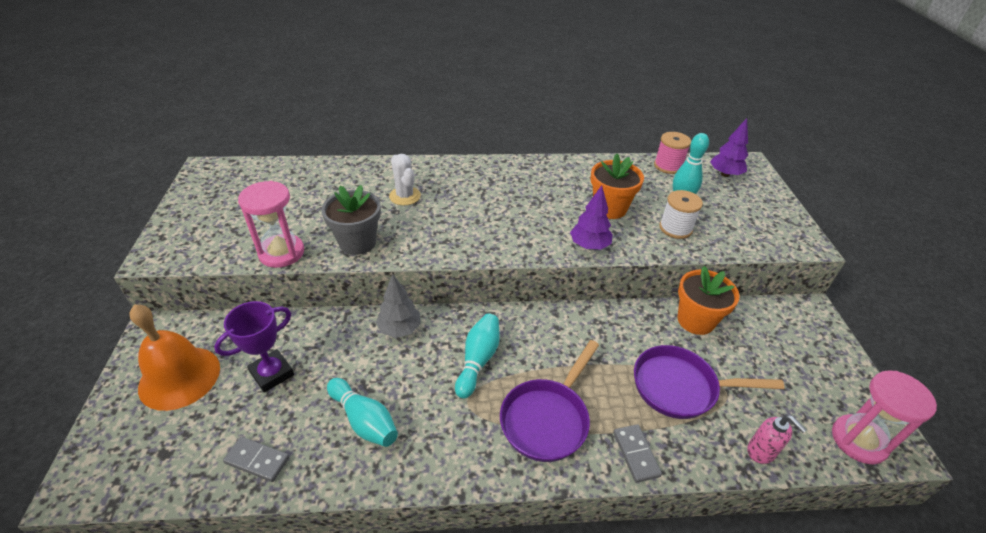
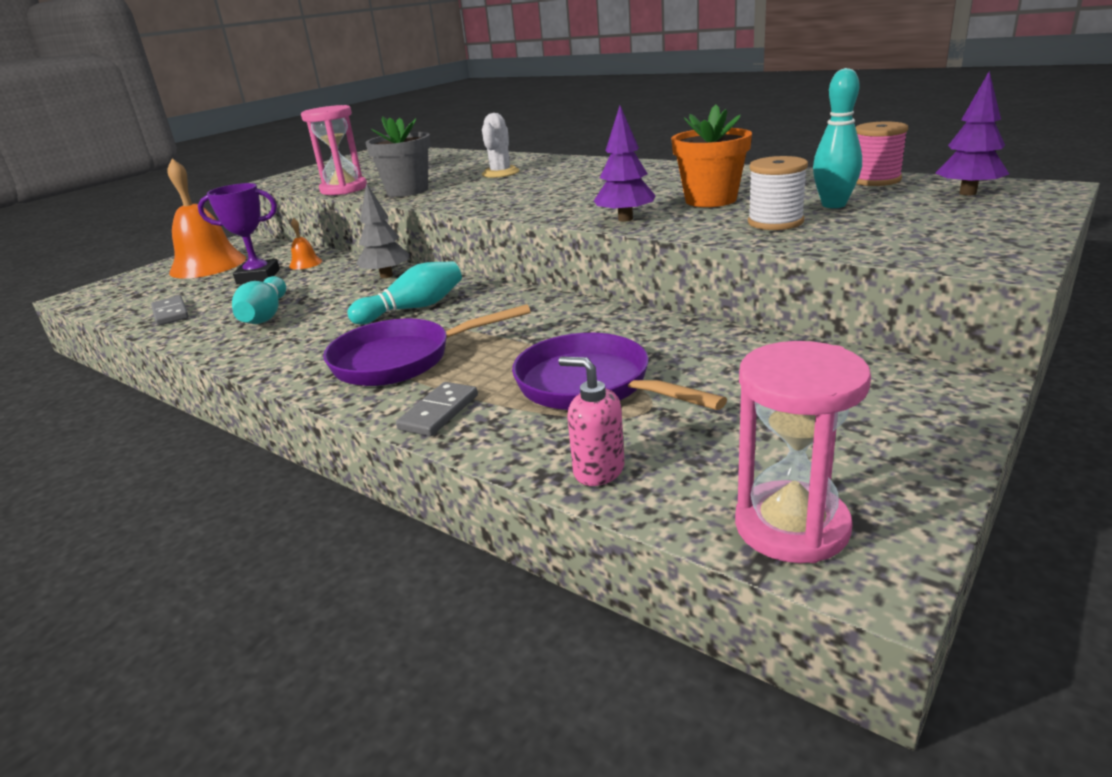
camera: 45 degrees right, 15 degrees down
(294, 338) = (305, 263): none -> orange bell
(695, 320) = (721, 344): orange flower pot -> none
(761, 451) = (598, 470): pink soap dispenser -> pink soap dispenser turned 120 degrees clockwise

